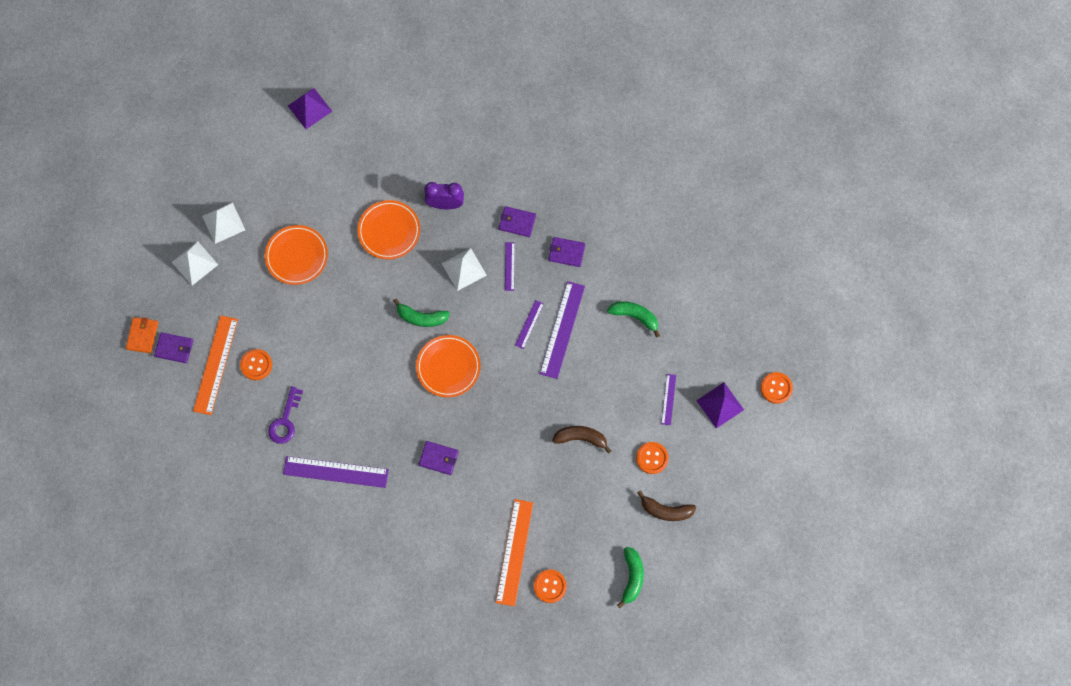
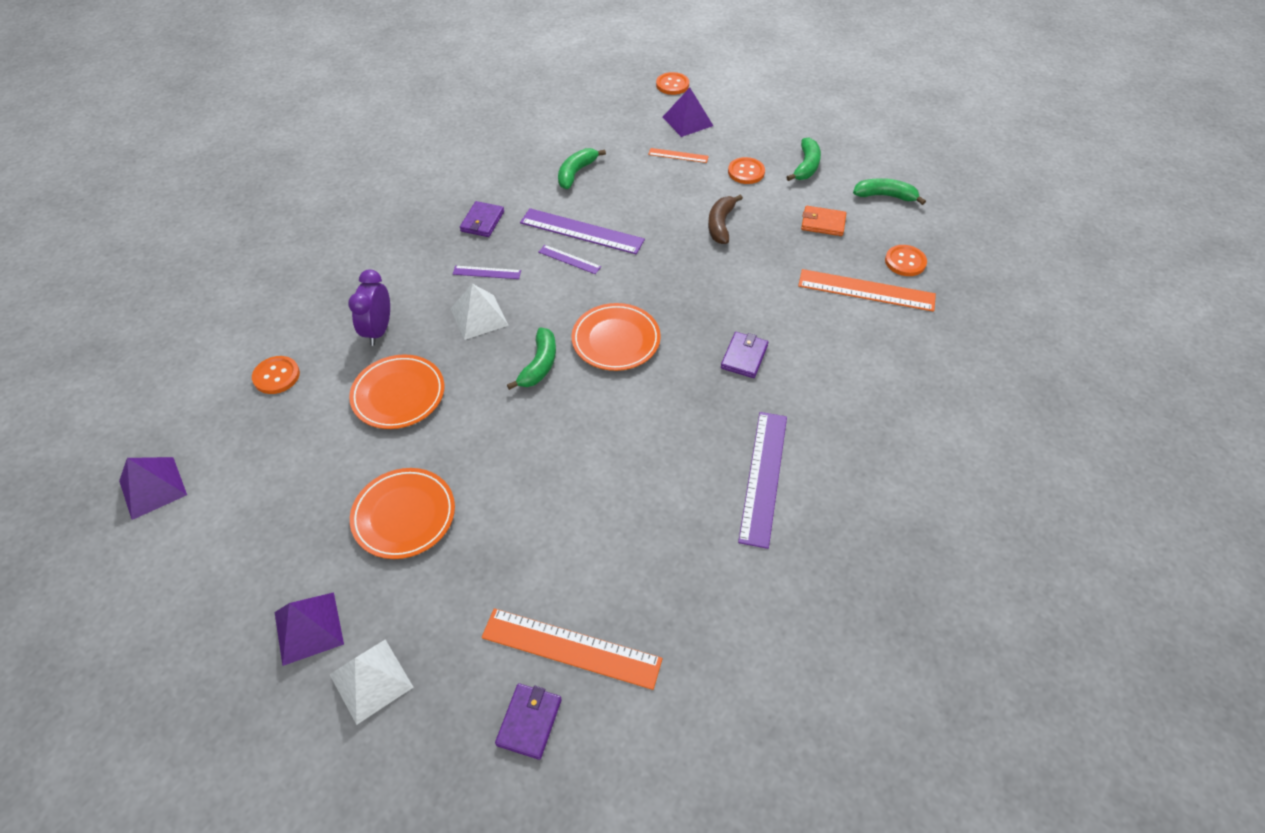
camera: 85 degrees left, 20 degrees down
(142, 335) = (493, 784): orange wallet -> orange wallet (823, 223)
(223, 222) = (308, 628): white pyramid -> purple pyramid
(256, 365) = (580, 582): orange button -> orange button (276, 376)
(285, 421) = (679, 542): purple key -> none
(517, 222) = (428, 262): purple wallet -> none
(666, 510) = (806, 166): brown banana -> green banana
(668, 399) = (678, 155): purple ruler -> orange ruler

